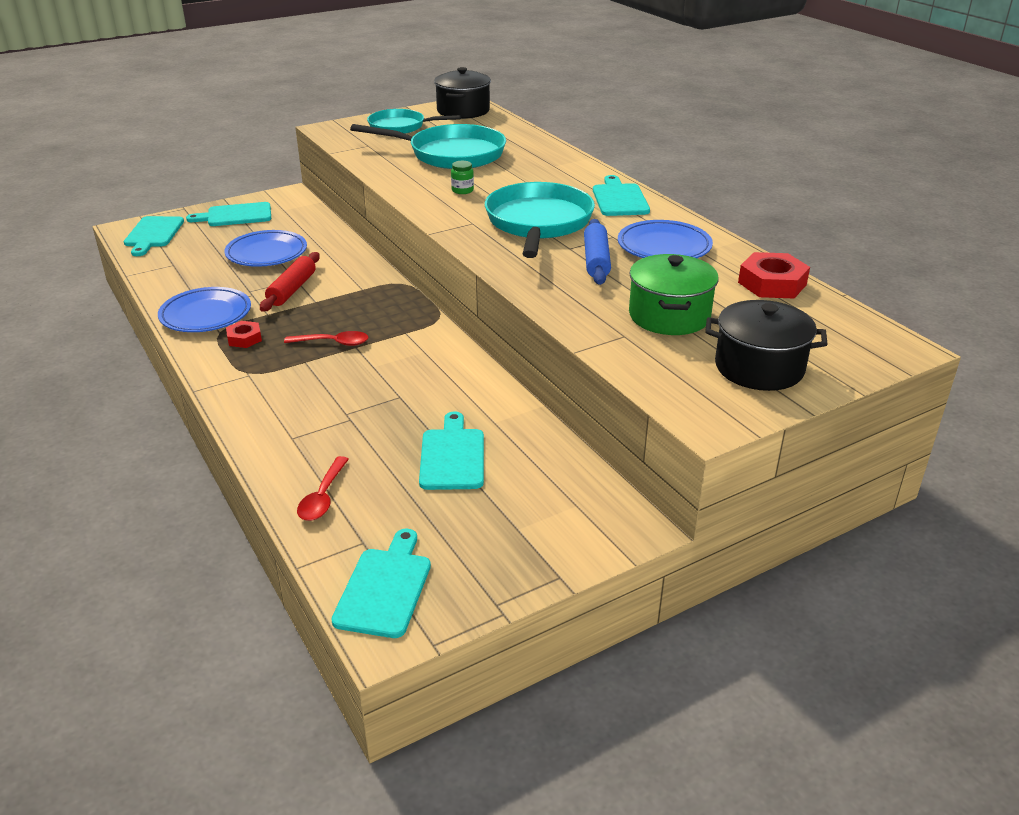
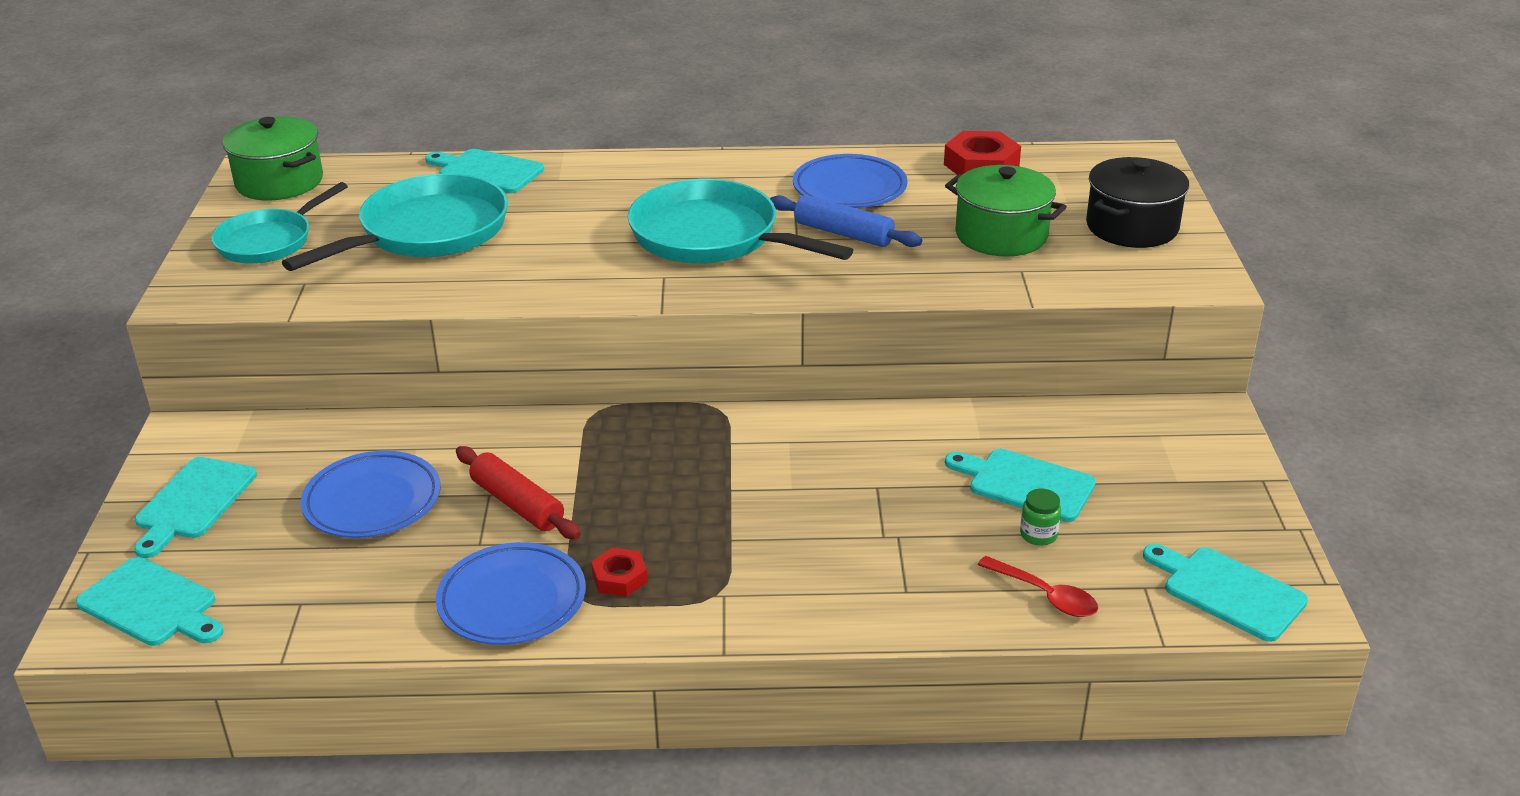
camera: 60 degrees left, 0 degrees up
(333, 343) = (704, 504): red spoon -> none
(462, 190) = (558, 256): green jar -> green jar (1038, 535)
(463, 110) = (279, 182): black pot -> green pot
(619, 199) = (703, 172): turquoise cutting board -> turquoise cutting board (487, 171)

